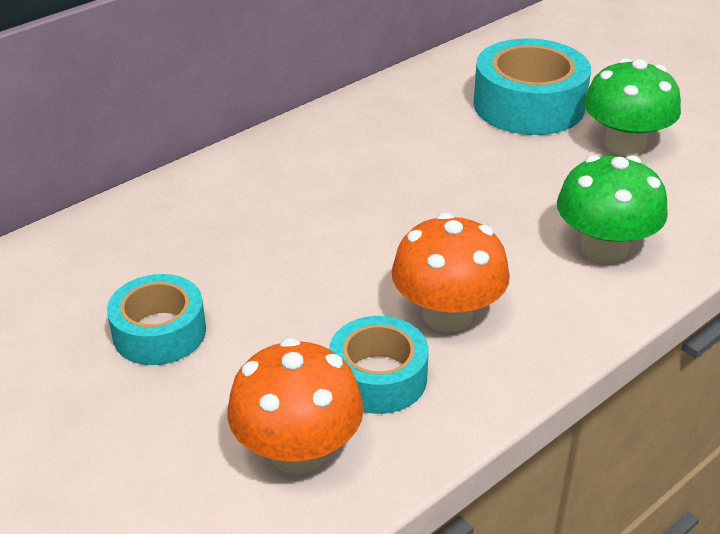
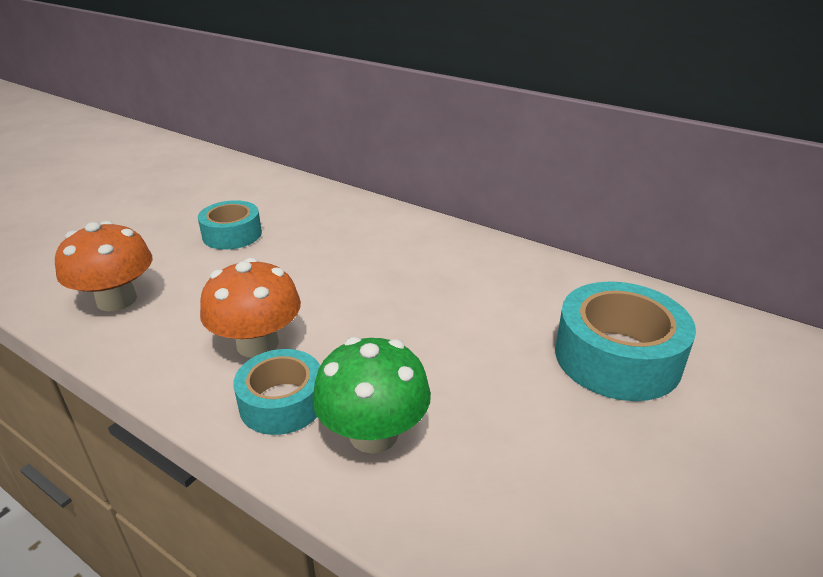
camera: 75 degrees right, 5 degrees down
(378, 377) = (184, 321): turquoise tape -> turquoise tape (282, 402)
(624, 145) = (587, 440): green mushroom -> none

